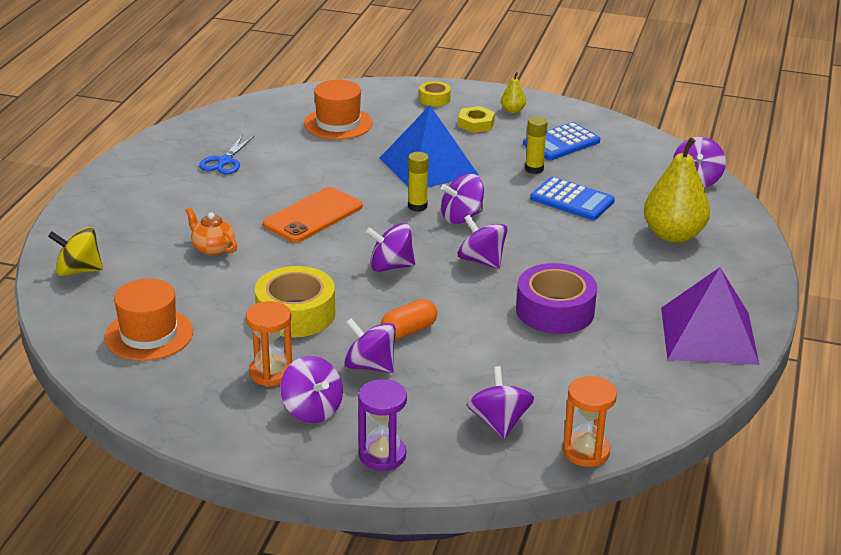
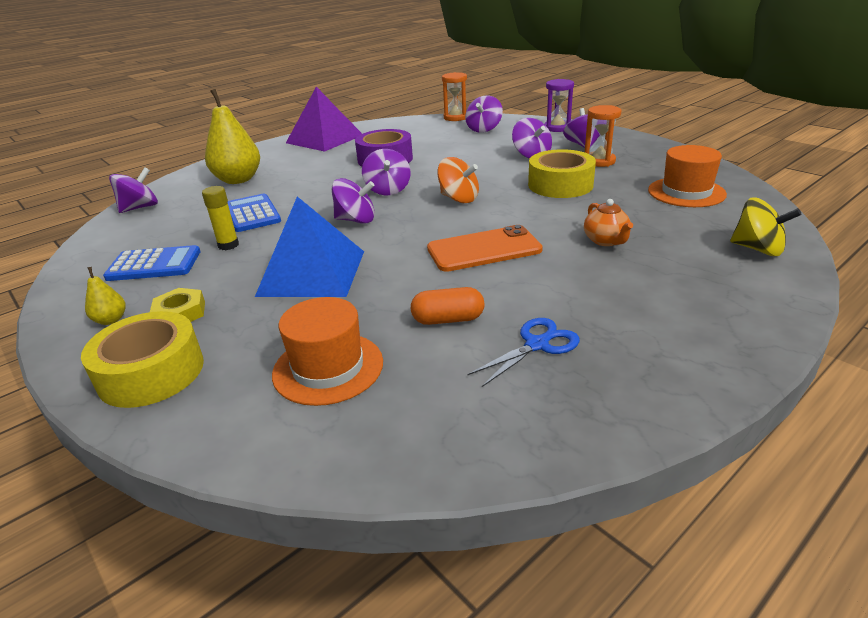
camera: 145 degrees left, 0 degrees up
(390, 266) = (459, 199): purple spinning top -> orange spinning top
(409, 331) = (489, 165): orange capsule -> orange capsule (448, 319)
(417, 206) = (379, 236): yellow glue stick -> none
(434, 99) = (151, 372): yellow tape -> yellow tape, size x1.95

